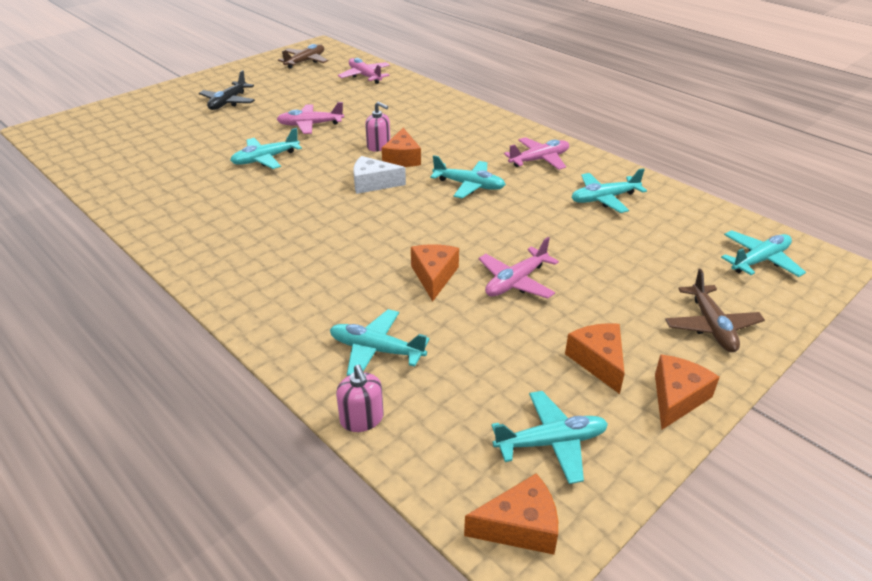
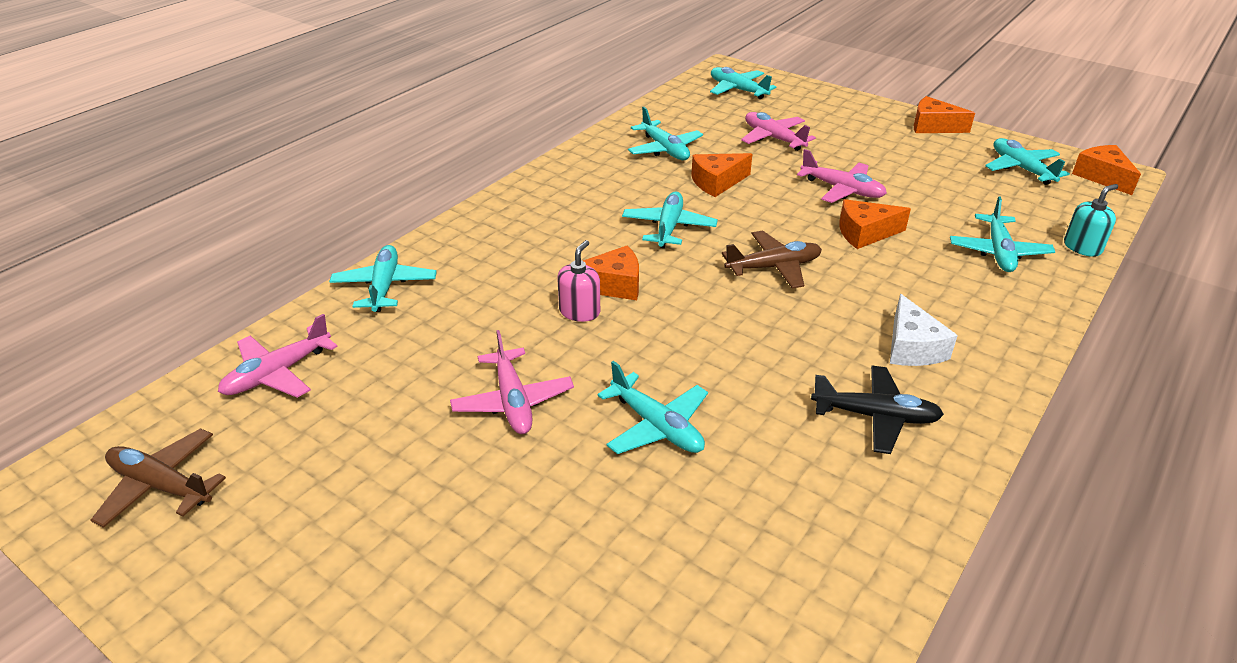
camera: 100 degrees left, 0 degrees up
(228, 102) = (407, 562): black plane -> black plane (876, 416)
(362, 419) = (1082, 247): pink soap dispenser -> turquoise soap dispenser
(373, 183) = (693, 300): white cheese -> white cheese (912, 347)
(429, 96) = (385, 286): none -> turquoise plane
(539, 160) = (587, 186): pink plane -> pink plane (773, 138)
(598, 361) = (920, 152): orange cheese -> orange cheese (717, 182)
(711, 326) = (841, 111): brown plane -> brown plane (774, 267)

